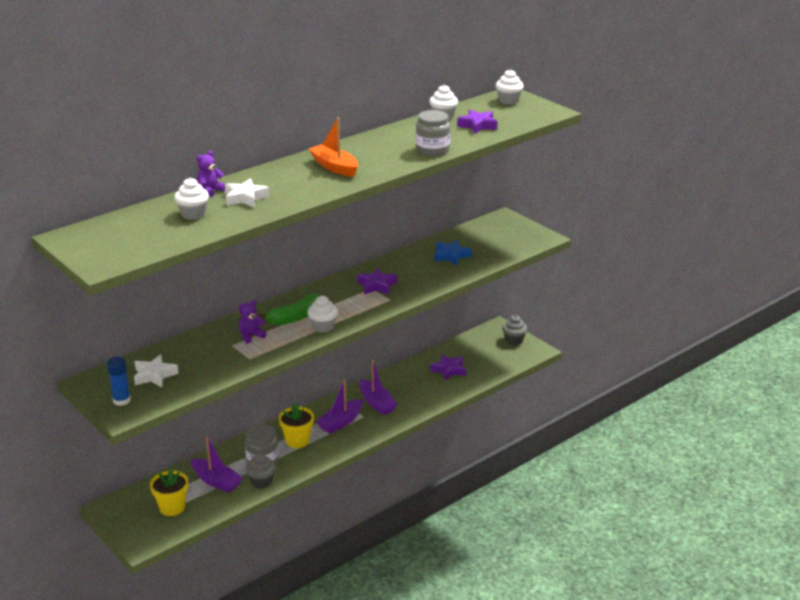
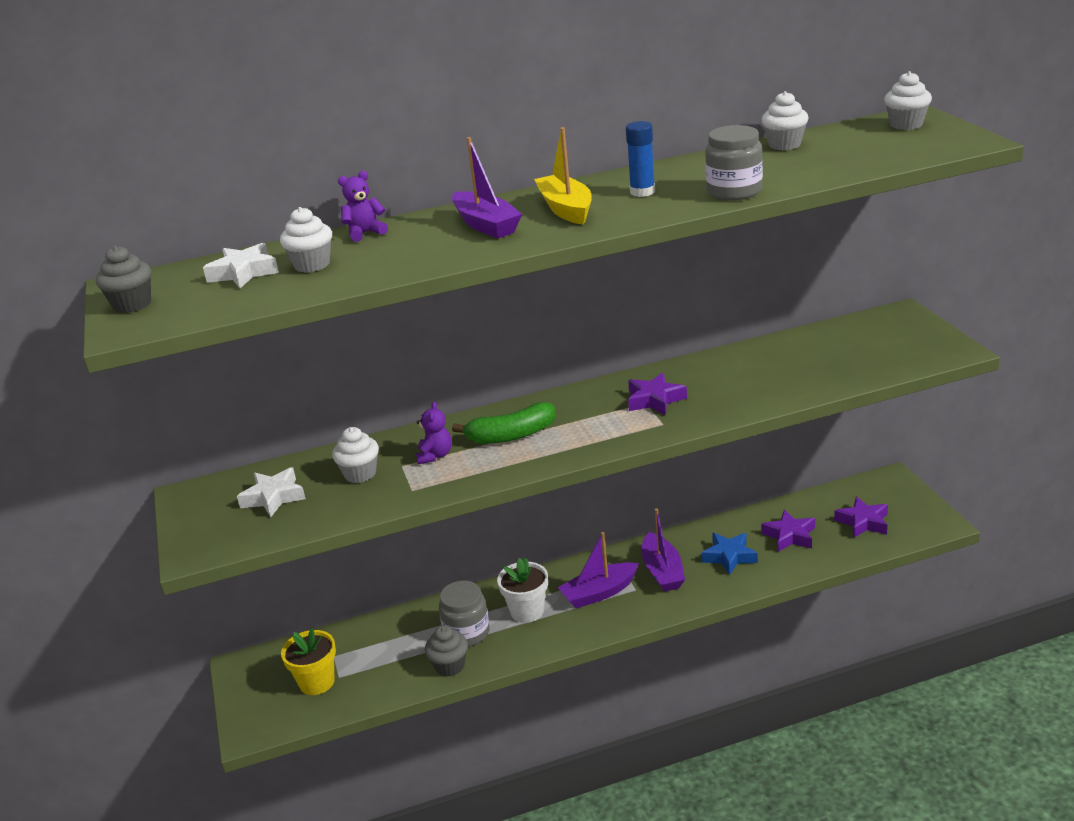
camera: 25 degrees right, 0 degrees up
(121, 400) = (208, 529): blue glue stick -> blue glue stick (642, 192)
(216, 481) = (392, 653): purple boat -> purple boat (486, 225)
(245, 198) = (402, 246): white star -> white star (244, 273)
(251, 336) = (435, 456): purple teddy bear -> purple teddy bear turned 105 degrees clockwise
(297, 441) = (527, 611): yellow flower pot -> white flower pot
(323, 327) = (542, 454): white cupcake -> white cupcake (360, 474)
(334, 167) = (566, 209): orange boat -> yellow boat
(451, 256) = (790, 365): blue star -> blue star (729, 556)
(478, 125) = (832, 158): purple star -> purple star (863, 522)
(514, 340) = (908, 503): grey cupcake -> grey cupcake (132, 304)

